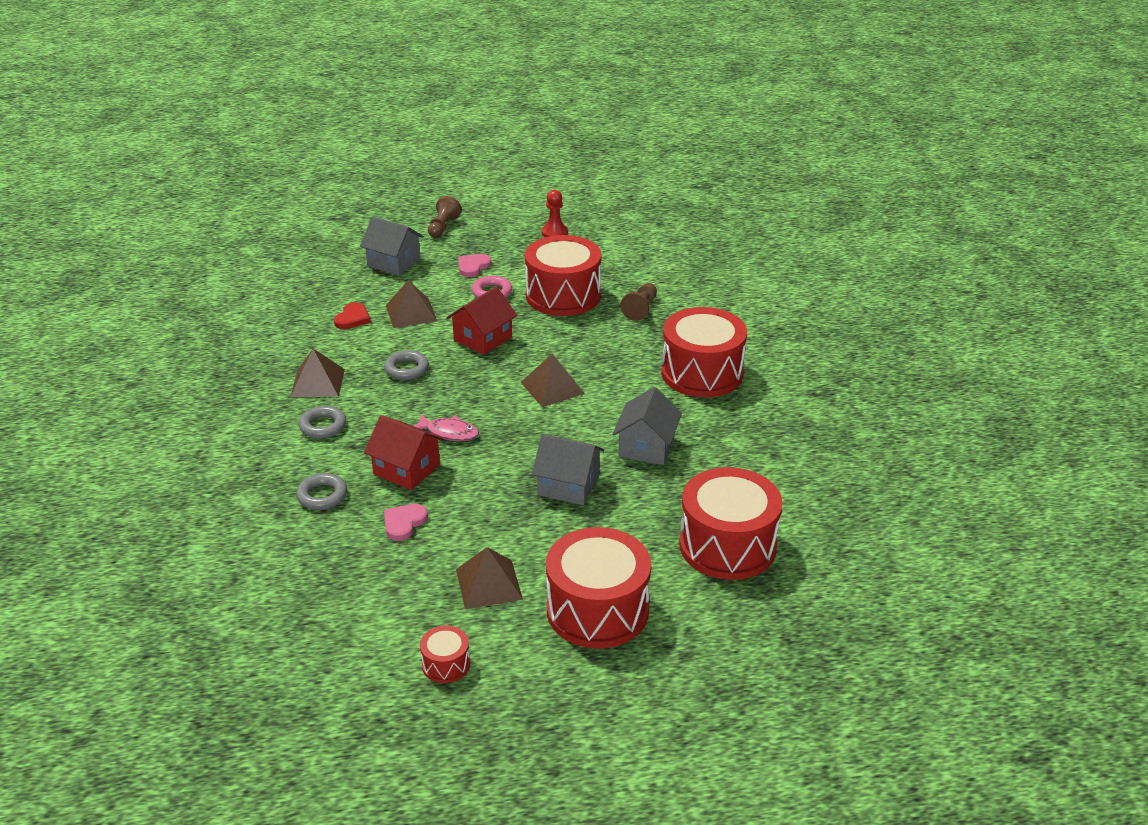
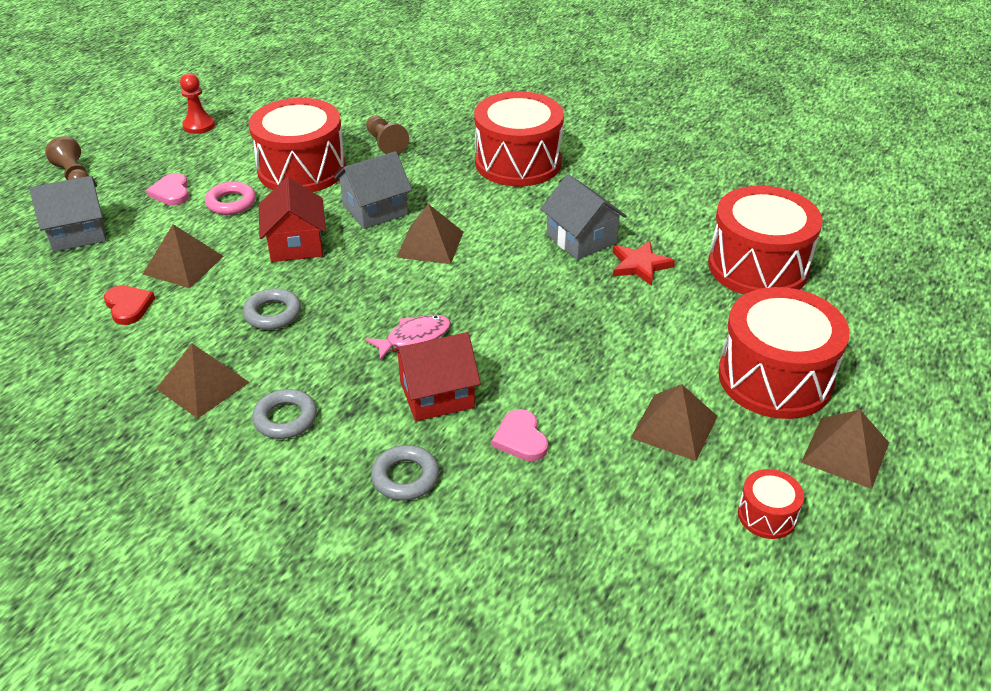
camera: 50 degrees left, 5 degrees up
(553, 678) = (845, 452): none -> brown pyramid
(568, 485) = (584, 307): grey house -> grey house (375, 210)
(650, 488) = (639, 265): none -> red star

